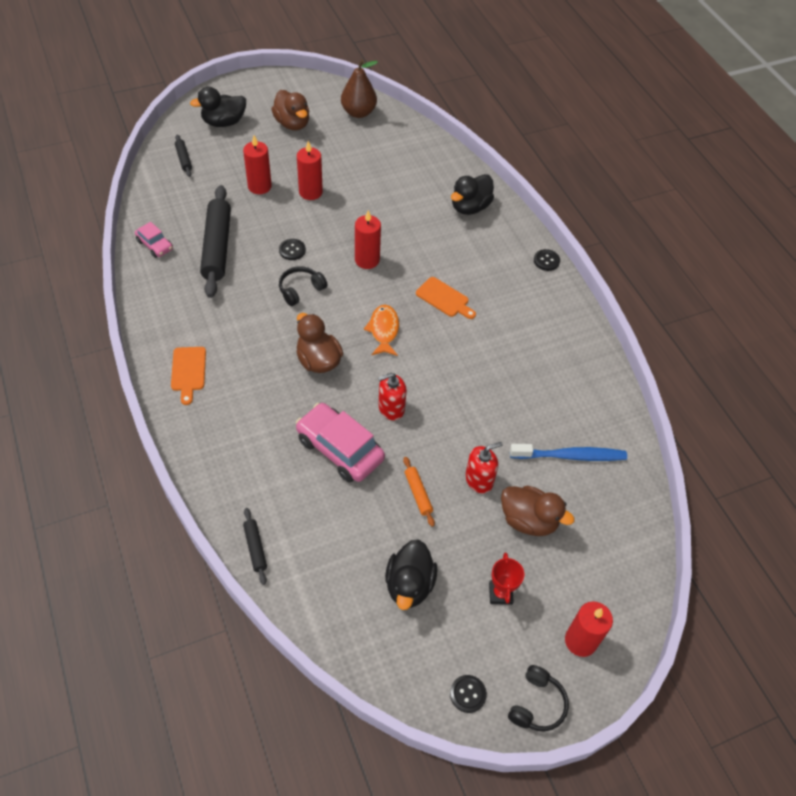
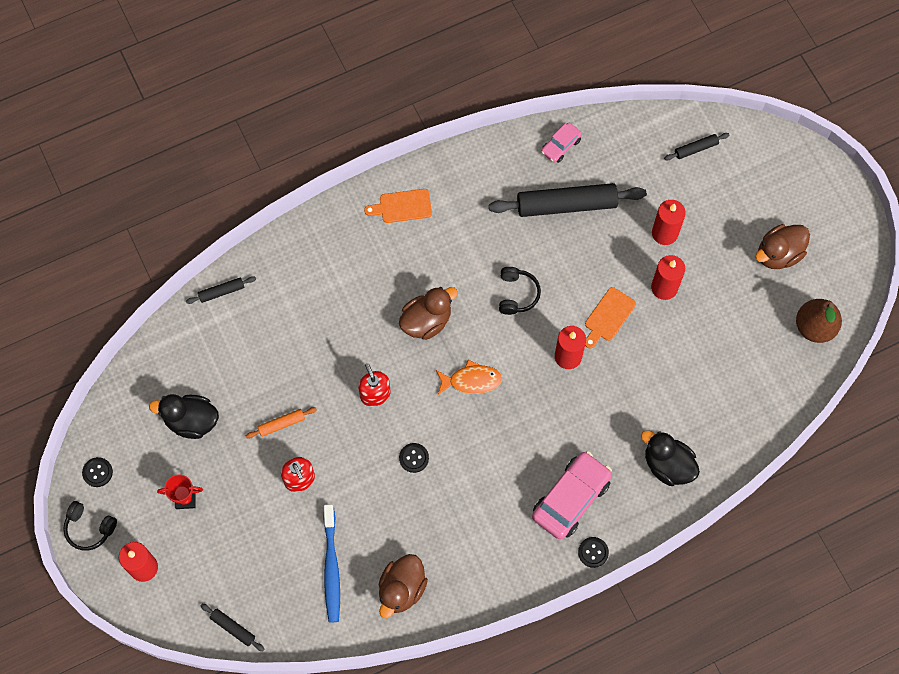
camera: 90 degrees right, 15 degrees up
(224, 122) = (766, 179): black duck -> none
(292, 250) = (572, 279): black button -> black button (414, 458)
(300, 290) = (517, 294): black headphones -> black headphones turned 45 degrees clockwise
(340, 449) = (325, 351): pink car -> pink car (571, 498)
(444, 299) = (522, 440): orange cutting board -> orange cutting board (608, 317)
(528, 520) = (258, 525): brown duck -> brown duck (401, 589)
(640, 549) = (233, 628): none -> black rolling pin

